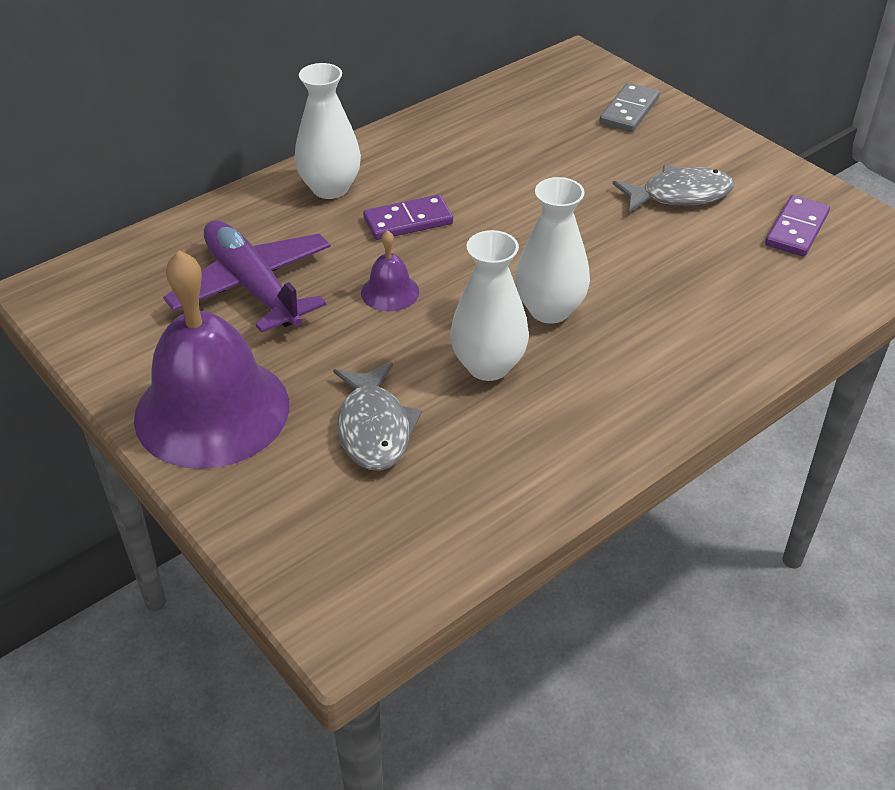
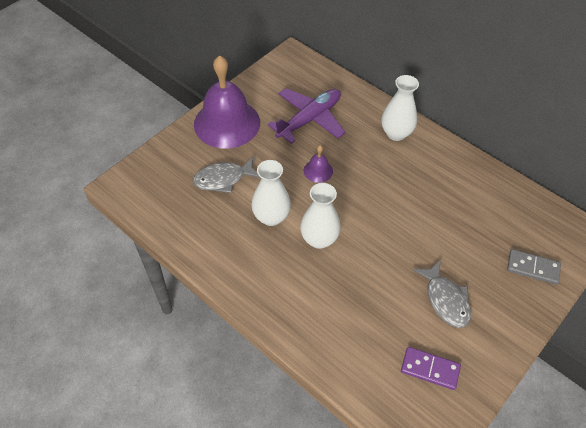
camera: 80 degrees right, 10 degrees up
(408, 221) = (377, 169): purple domino -> none

